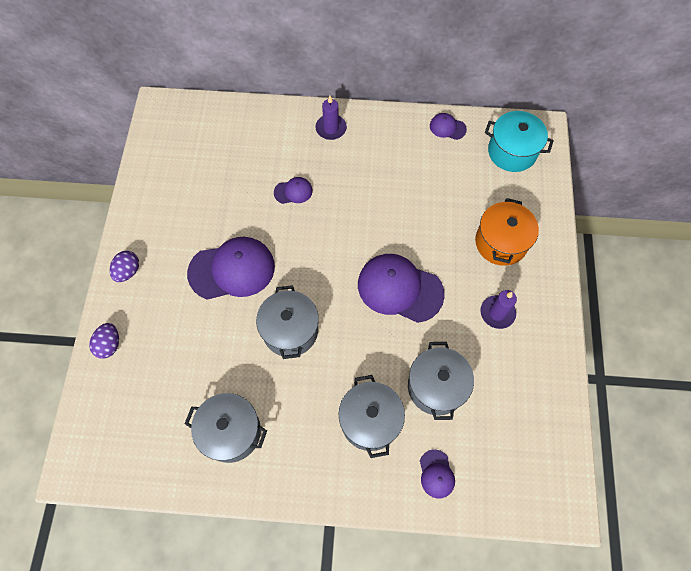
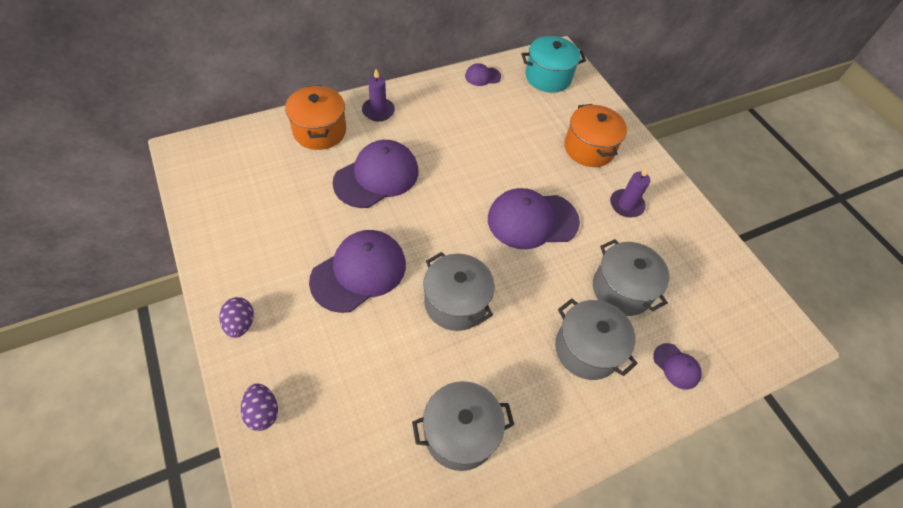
camera: 35 degrees left, 10 degrees down
(271, 129) = (319, 131): none -> orange pot
(293, 191) = (377, 177): purple cap -> purple cap, size x2.11

